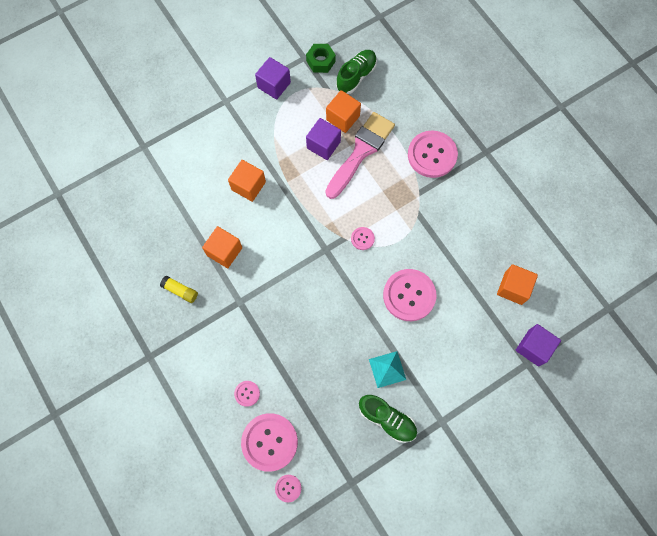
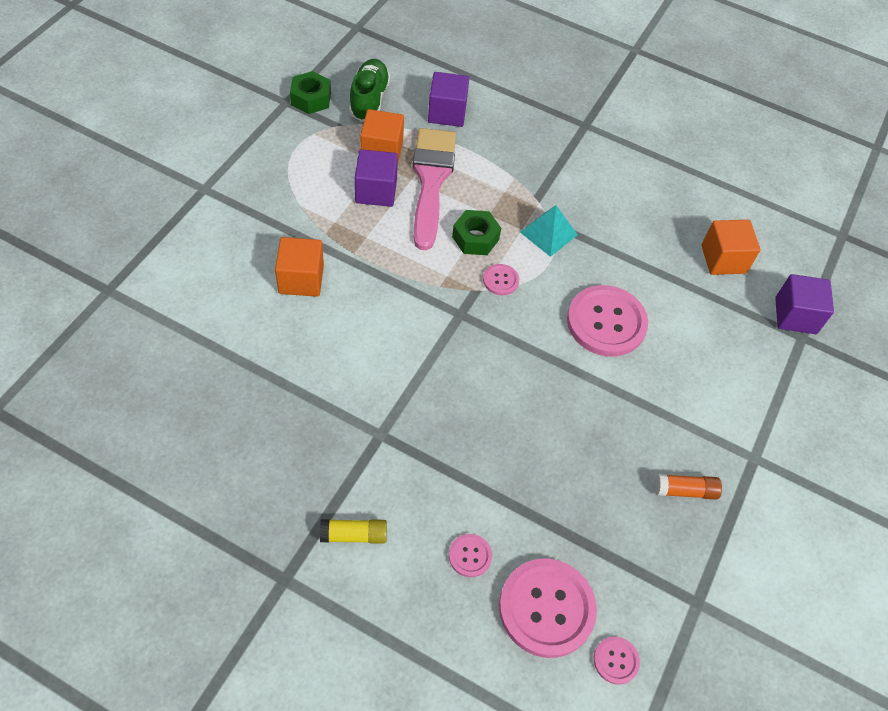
camera: 35 degrees left, 15 degrees down
(180, 291) = (280, 460): yellow glue stick -> yellow glue stick (354, 535)
(224, 251) = (317, 377): orange cube -> none
(274, 85) = (263, 146): purple cube -> purple cube (447, 113)
(364, 203) = (475, 238): none -> green nut
(387, 369) = (641, 426): turquoise pyramid -> turquoise pyramid (548, 233)
(387, 419) = (685, 491): green shoe -> orange glue stick
(432, 155) = (523, 151): pink button -> none

